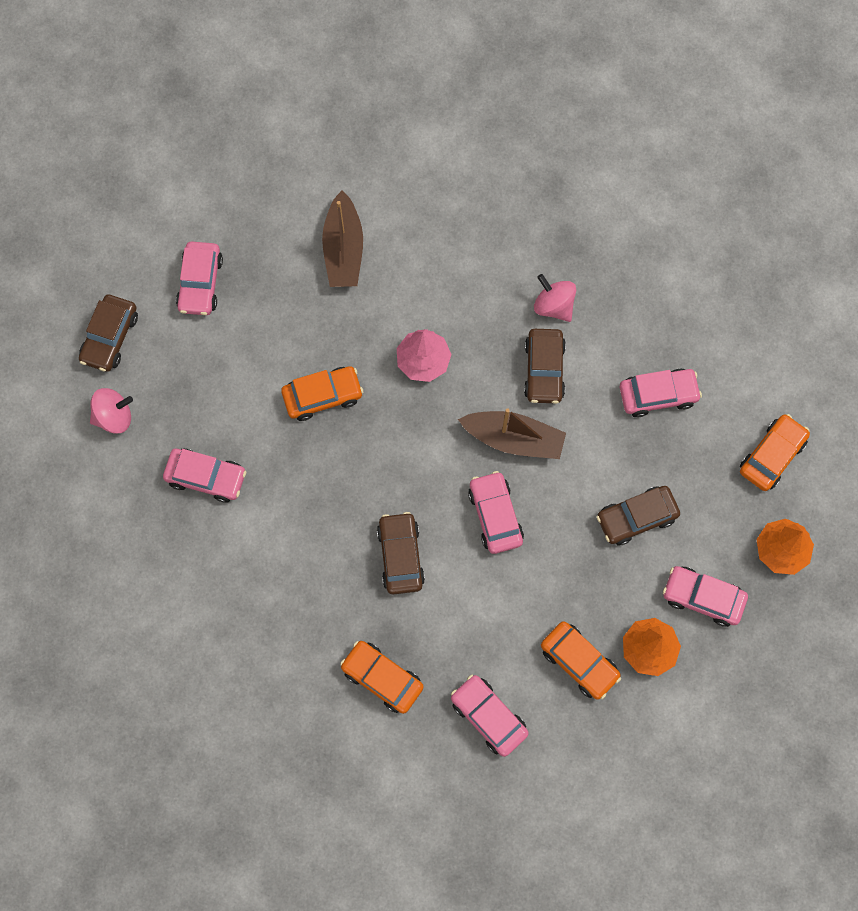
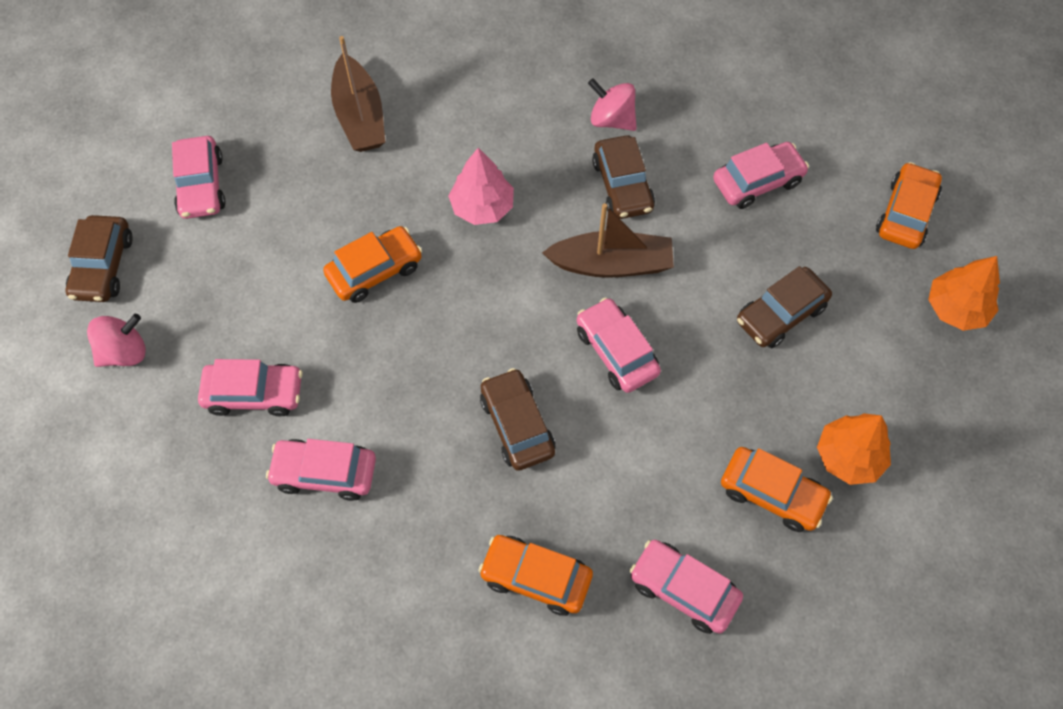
camera: 15 degrees left, 10 degrees down
(702, 598) = (889, 383): pink car -> pink car (324, 473)

